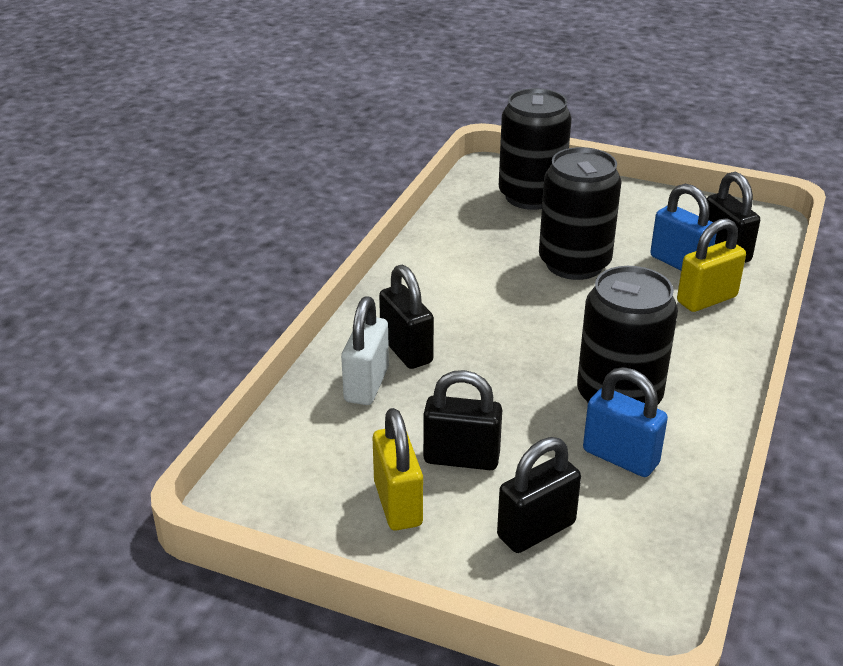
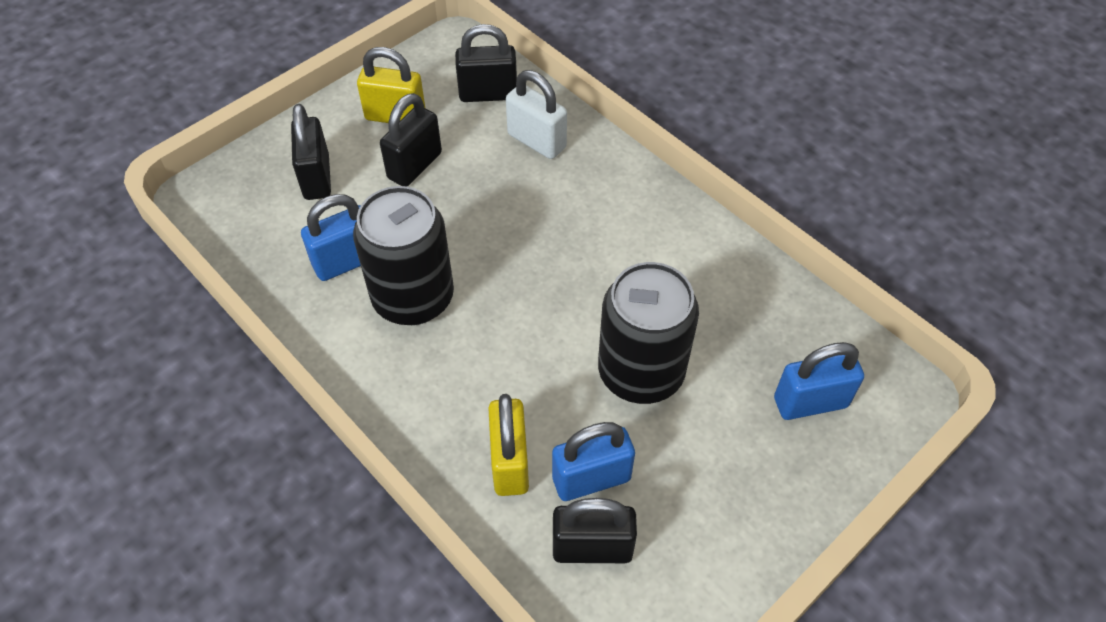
camera: 115 degrees right, 20 degrees up
(406, 350) = (567, 180): black padlock -> black padlock (488, 94)
(531, 196) = (810, 402): black can -> blue padlock

